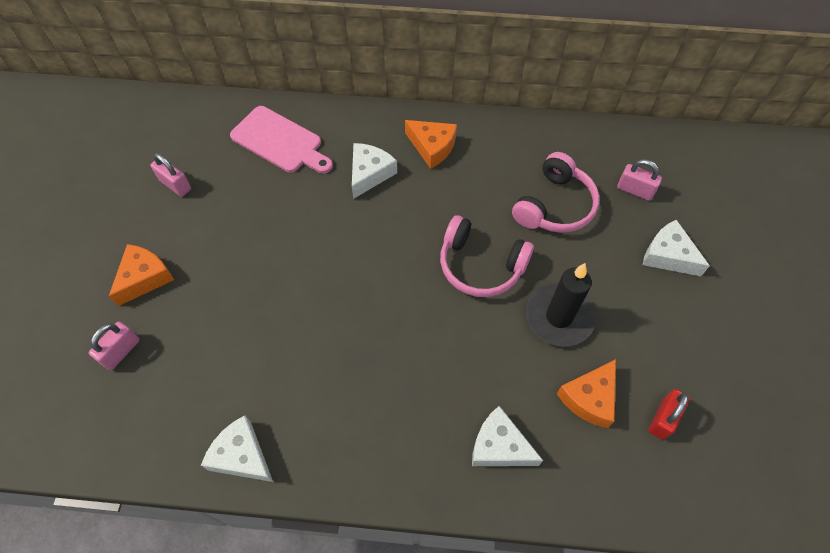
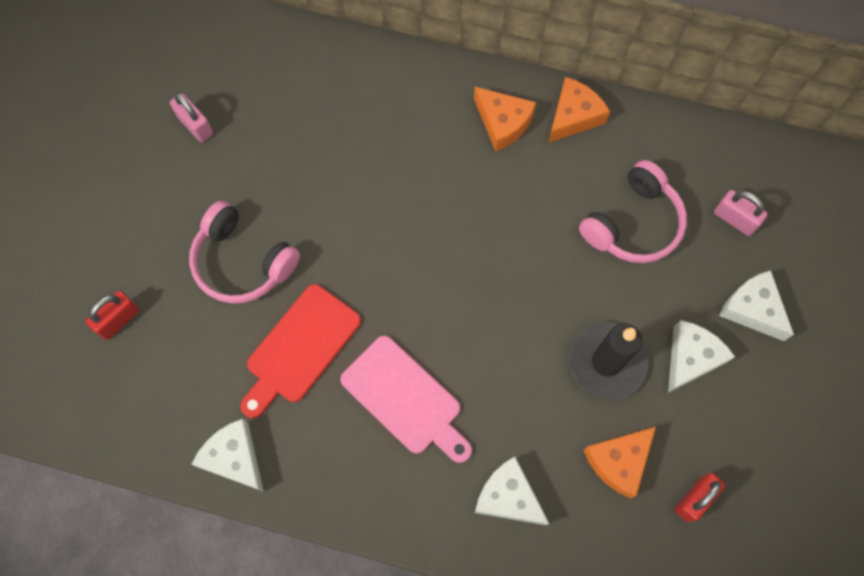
camera: 10 degrees right, 10 degrees up
(121, 351) = (118, 320): pink padlock -> red padlock
(144, 278) = (151, 237): orange cheese -> orange cheese (573, 116)
(280, 141) = (323, 87): pink cutting board -> pink cutting board (405, 399)
(289, 348) = (300, 348): none -> red cutting board
(369, 174) = (422, 147): white cheese -> white cheese (691, 358)
(480, 265) = (530, 285): pink headphones -> pink headphones (242, 262)

